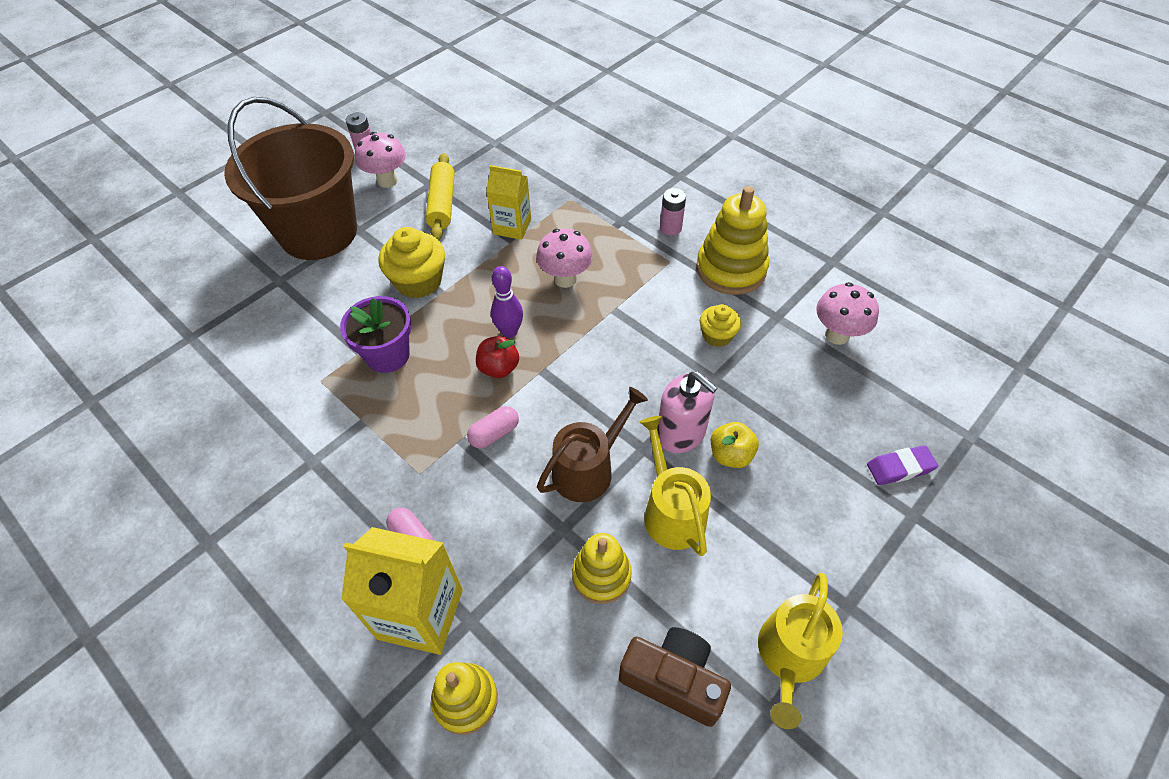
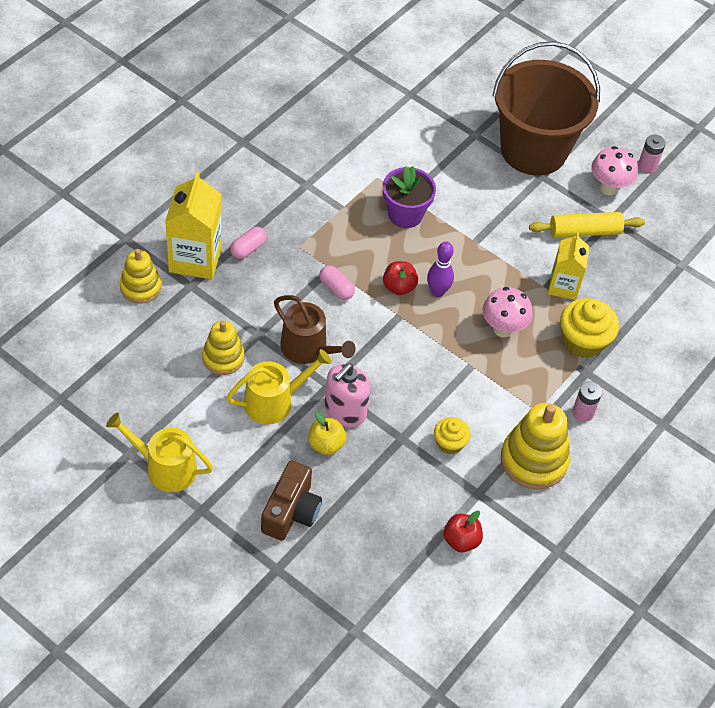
camera: 80 degrees right, 0 degrees up
(418, 281) = (486, 225): yellow cupcake -> yellow cupcake (583, 341)
(673, 679) = (151, 398): brown camera -> brown camera (291, 511)
(837, 335) = (461, 540): pink mushroom -> red apple
(900, 468) = (320, 567): purple eraser -> none

